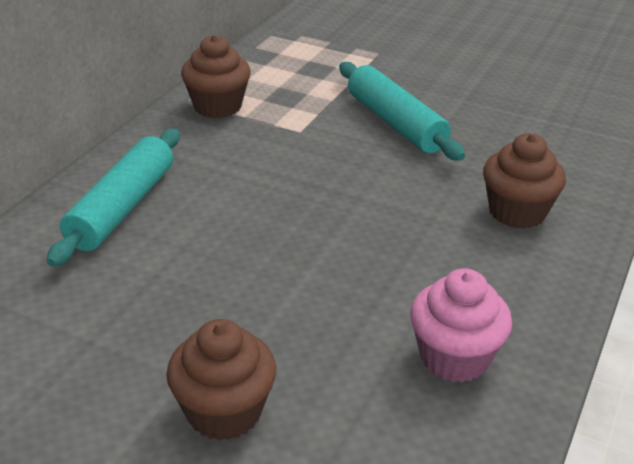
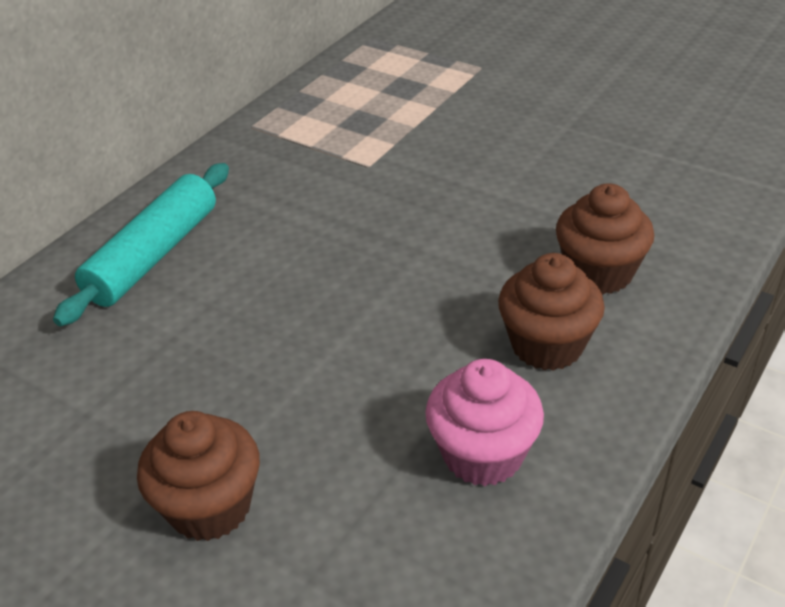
camera: 10 degrees right, 5 degrees up
(217, 106) = (284, 133): brown cupcake -> brown cupcake (547, 345)
(396, 123) = (481, 156): turquoise rolling pin -> none

